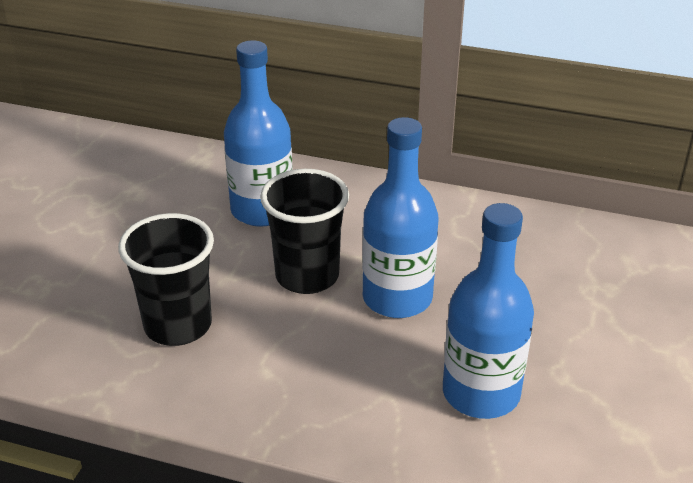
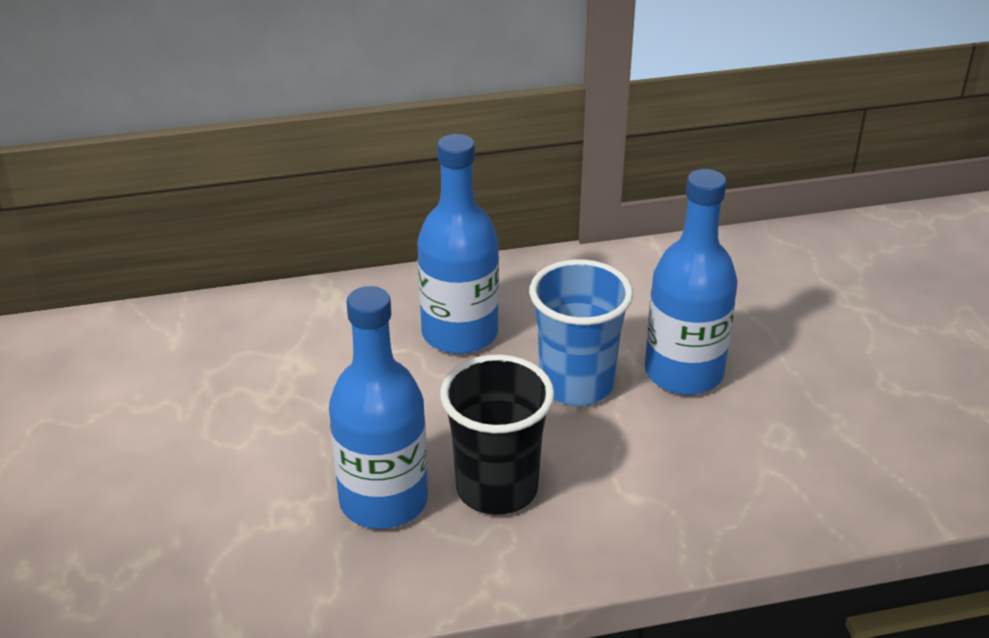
camera: 30 degrees left, 0 degrees up
(307, 276) = (576, 385): black cup -> blue cup
(481, 393) = (843, 432): blue bottle -> blue bottle (383, 500)

